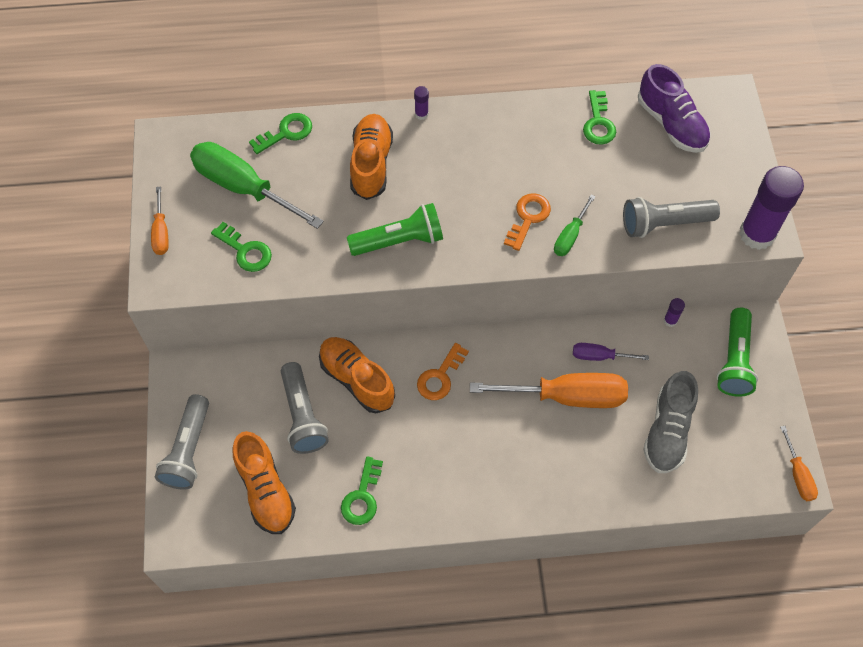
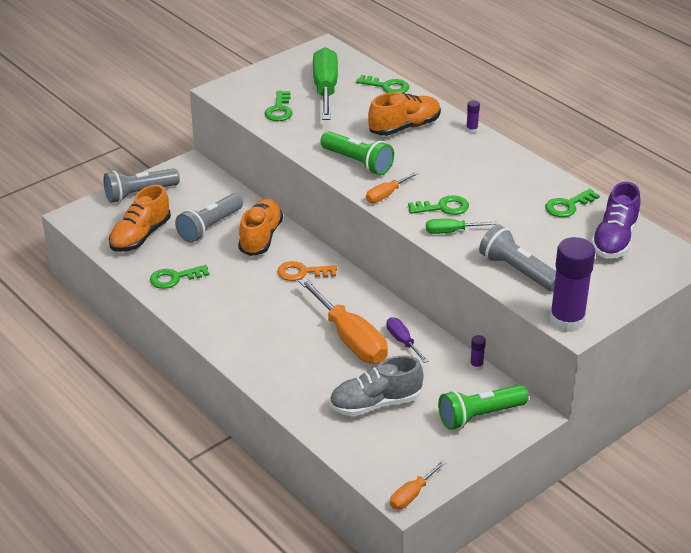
camera: 55 degrees right, 25 degrees down
(161, 232) = (257, 76): orange screwdriver -> orange screwdriver (386, 195)
(528, 218) = (443, 207): orange key -> green key

